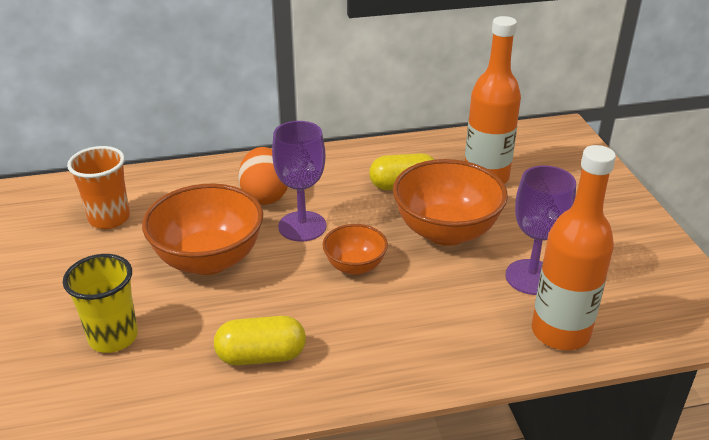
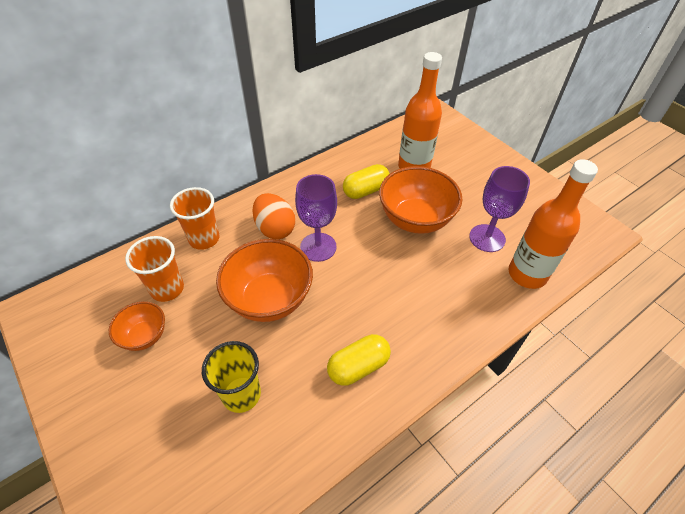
camera: 25 degrees left, 15 degrees up
(180, 184) = (204, 239): none -> orange cup
(355, 266) = (374, 268): orange bowl -> orange bowl (144, 336)

